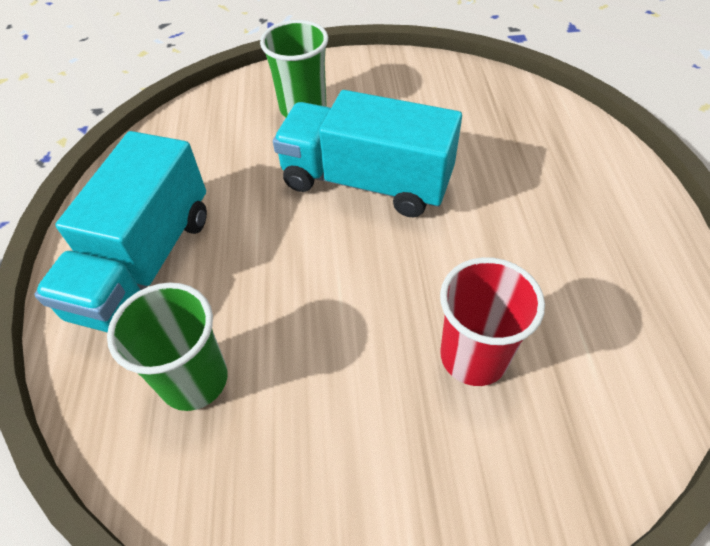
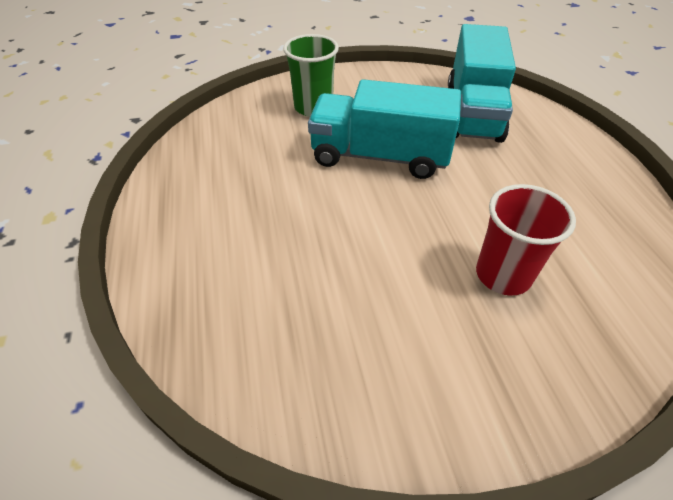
camera: 10 degrees left, 5 degrees down
(145, 264) = (209, 229): turquoise truck -> turquoise truck (473, 112)
(194, 380) = (275, 315): green cup -> none

